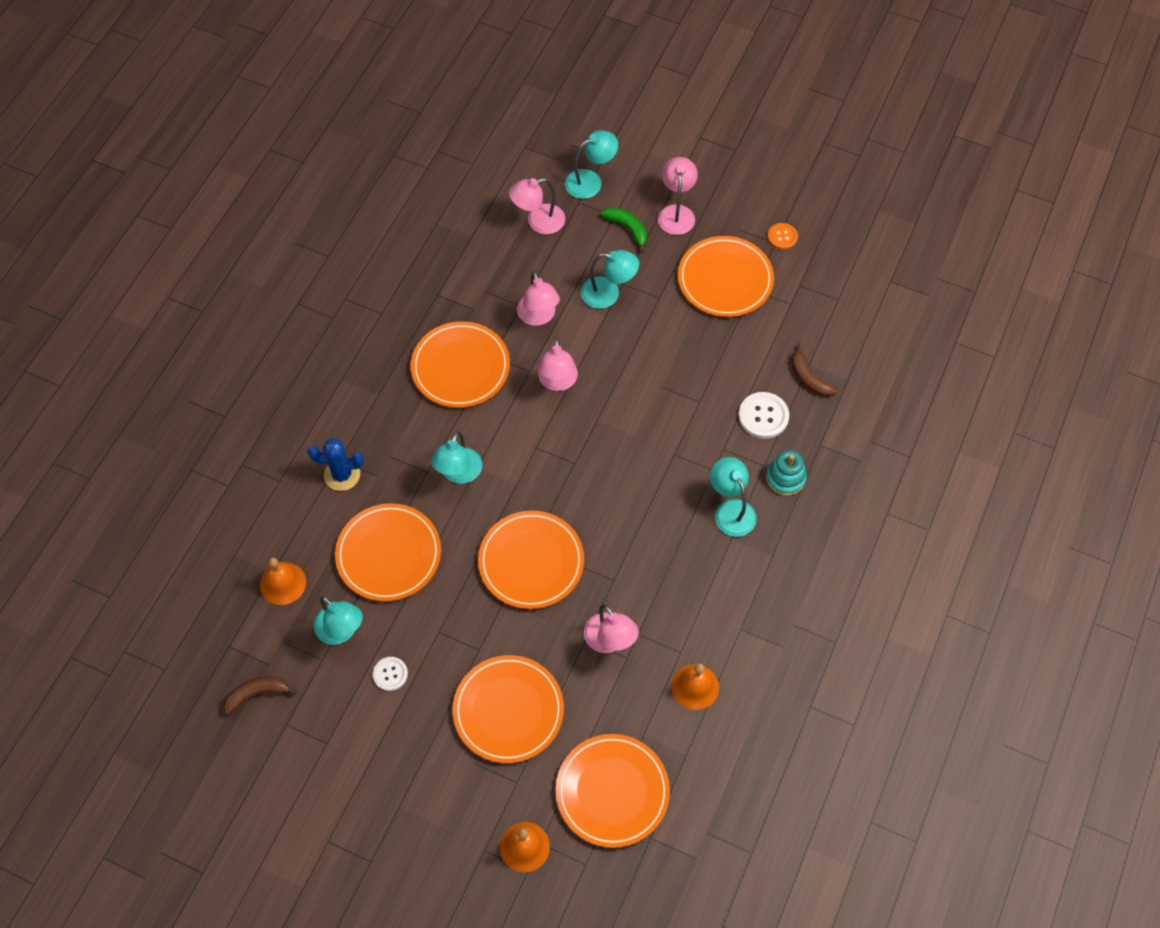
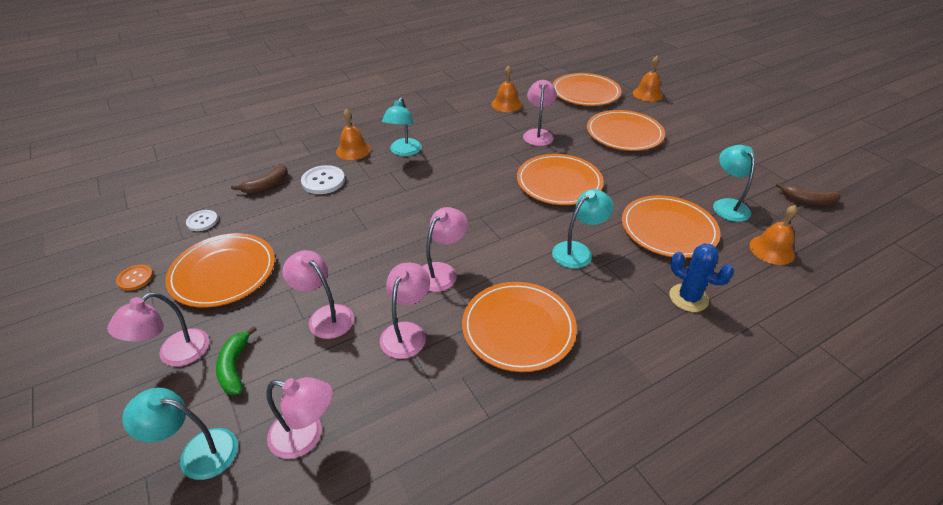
camera: 145 degrees left, 20 degrees down
(390, 674) = (697, 173): white button -> white button (202, 221)
(608, 294) = (325, 316): turquoise lamp -> pink lamp
(785, 478) = (353, 150): turquoise stacking toy -> orange bell
(808, 378) = (266, 185): brown banana -> brown banana turned 45 degrees clockwise

